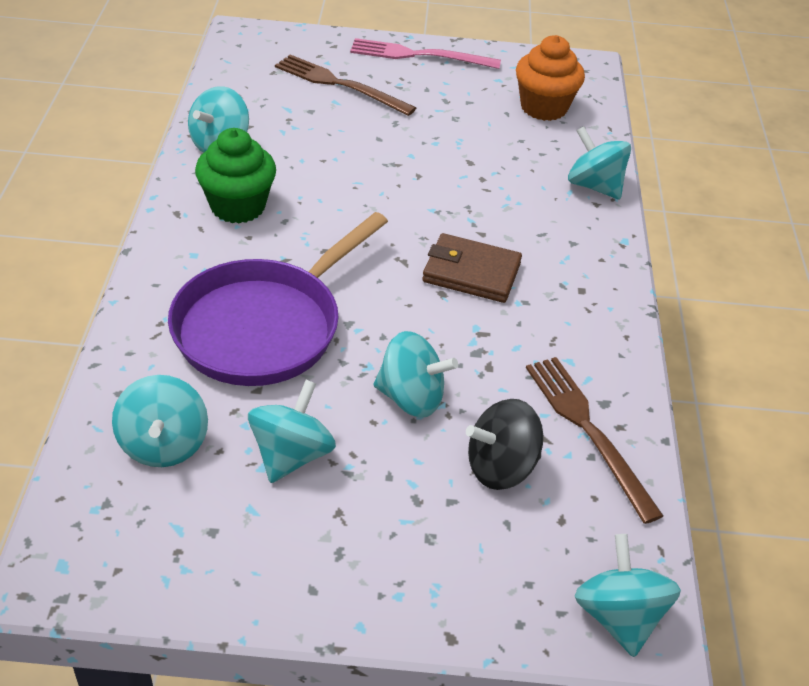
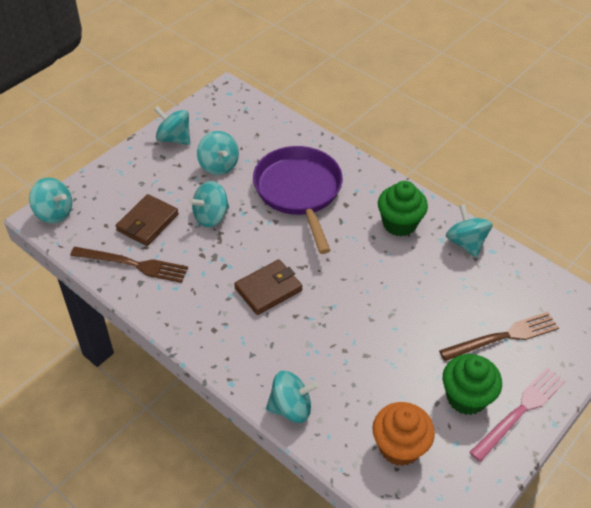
camera: 130 degrees right, 5 degrees up
(164, 444) = (259, 135): turquoise spinning top -> turquoise spinning top (174, 138)
(442, 87) = (466, 397): none -> green cupcake
(500, 467) = (147, 222): black spinning top -> brown wallet

